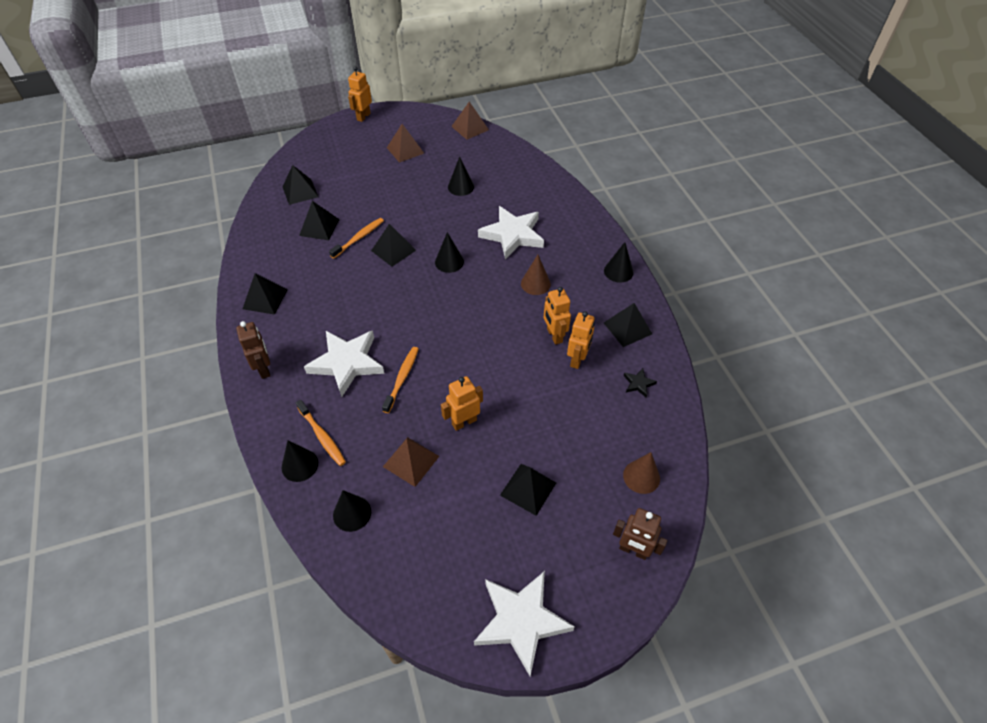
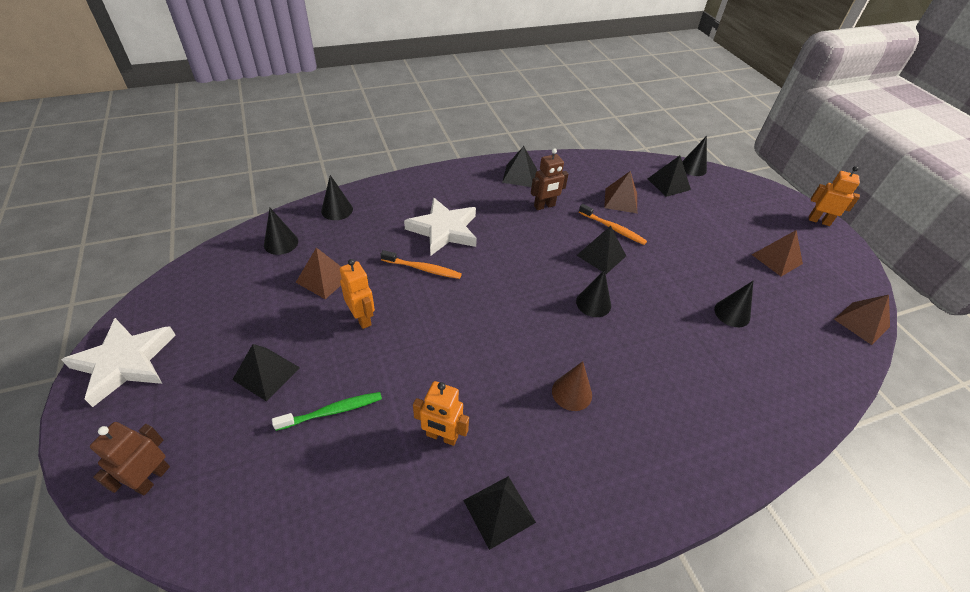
camera: 85 degrees right, 5 degrees down
(264, 369) = (439, 182): brown robot -> brown robot (544, 206)
(319, 227) = (621, 200): black pyramid -> brown pyramid
(322, 436) = (363, 220): orange toothbrush -> none
(512, 235) = (658, 369): white star -> none
(554, 335) = (482, 410): orange robot -> none
(562, 432) = (332, 411): none -> green toothbrush
(618, 271) = (616, 509): black cone -> black cone (693, 168)
(638, 384) = (395, 515): black star -> none
(641, 476) = (247, 500): brown cone -> none

